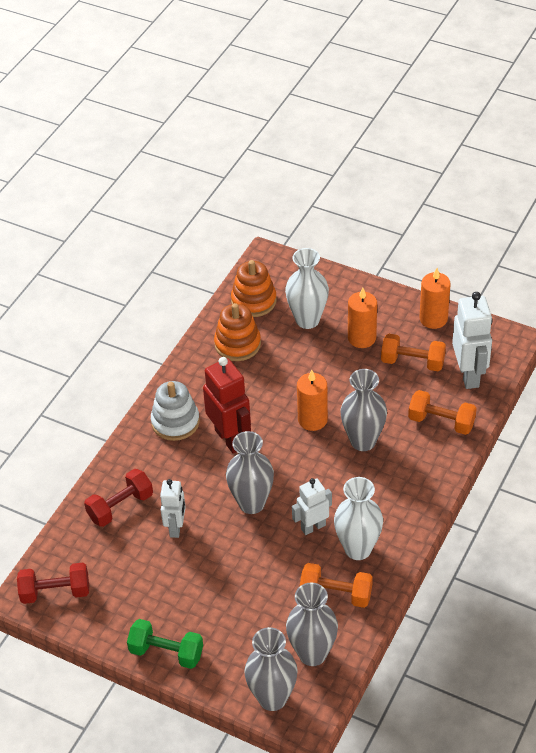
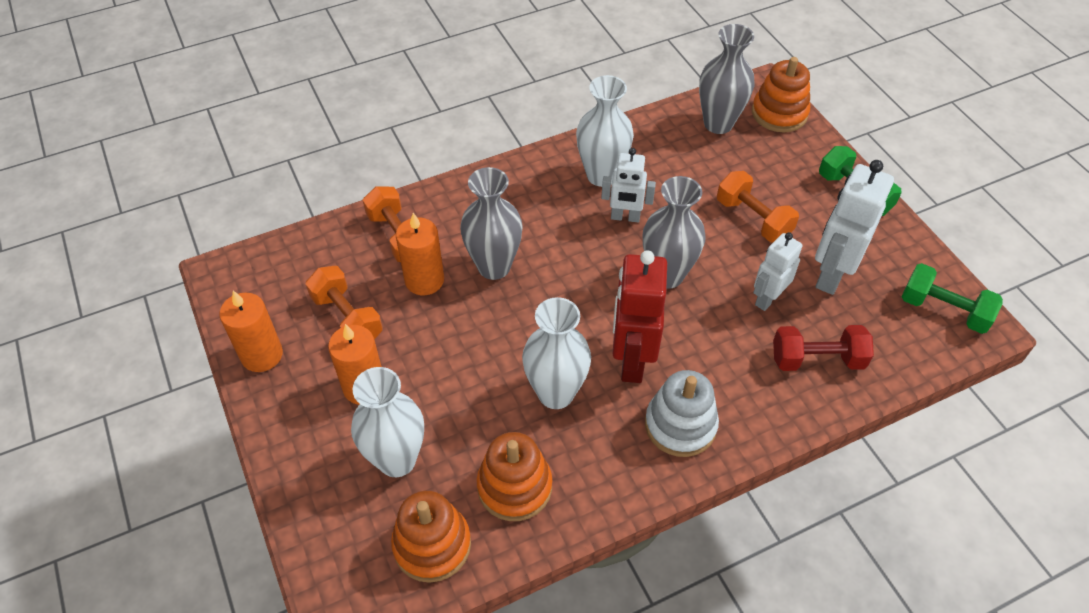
camera: 145 degrees left, 5 degrees up
(55, 592) = (944, 310): red dumbbell -> green dumbbell
(257, 396) = (556, 393): none -> white vase
(272, 698) = (779, 113): grey vase -> orange stacking toy
(312, 420) = (521, 323): orange candle -> orange candle (424, 280)
(336, 594) = (657, 153): orange dumbbell -> orange dumbbell (753, 219)
(469, 375) = (312, 265): white robot -> white robot (831, 275)

